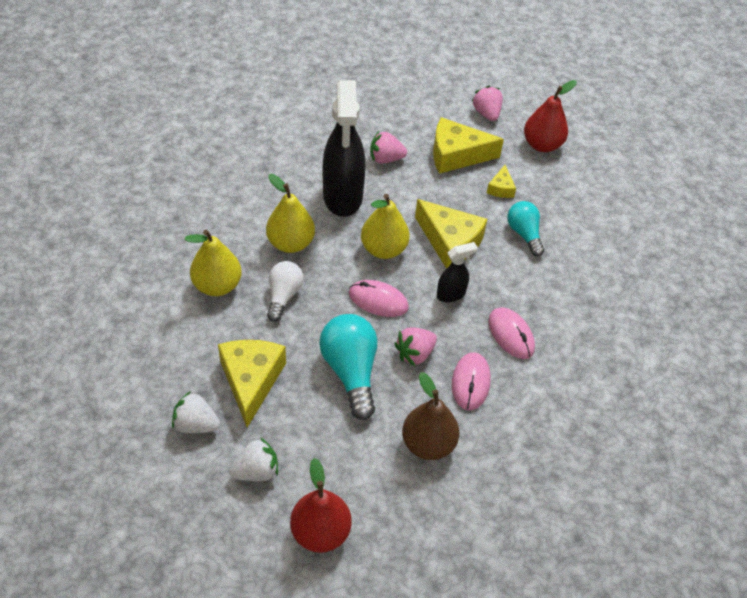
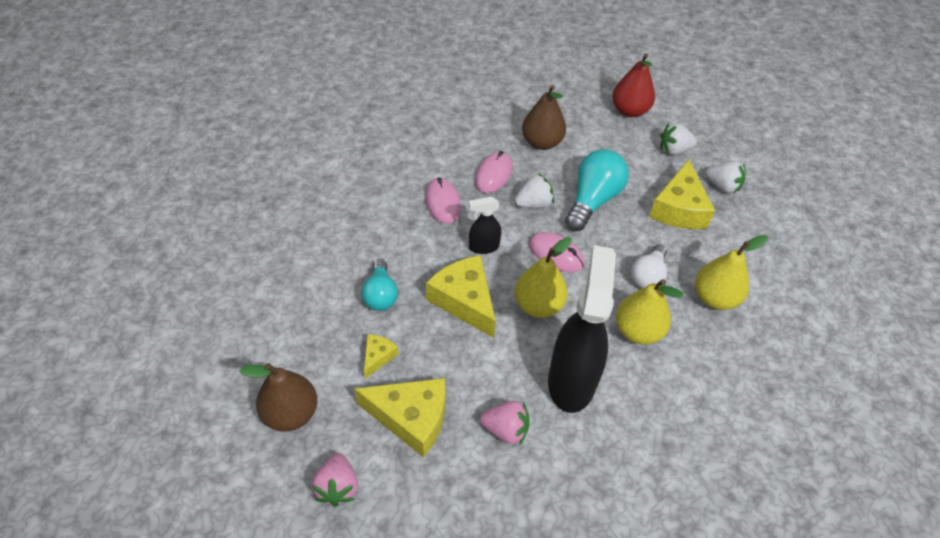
camera: 165 degrees left, 0 degrees up
(351, 371) = (593, 200): turquoise light bulb -> turquoise light bulb turned 150 degrees counterclockwise
(415, 354) = (534, 203): pink strawberry -> white strawberry
(542, 145) = (291, 413): red pear -> brown pear

